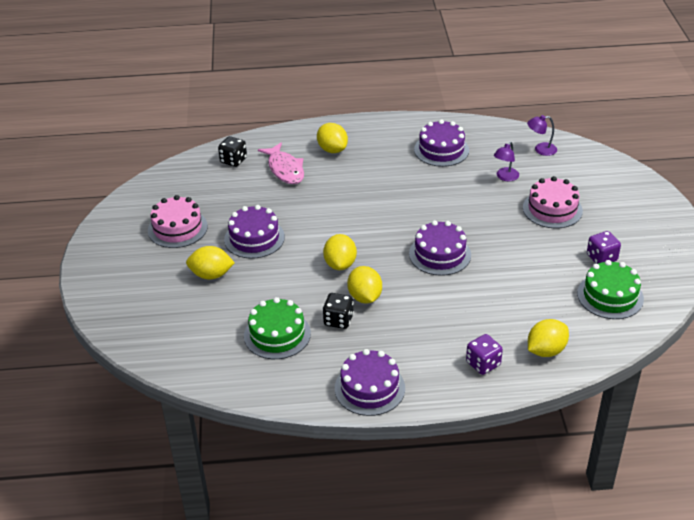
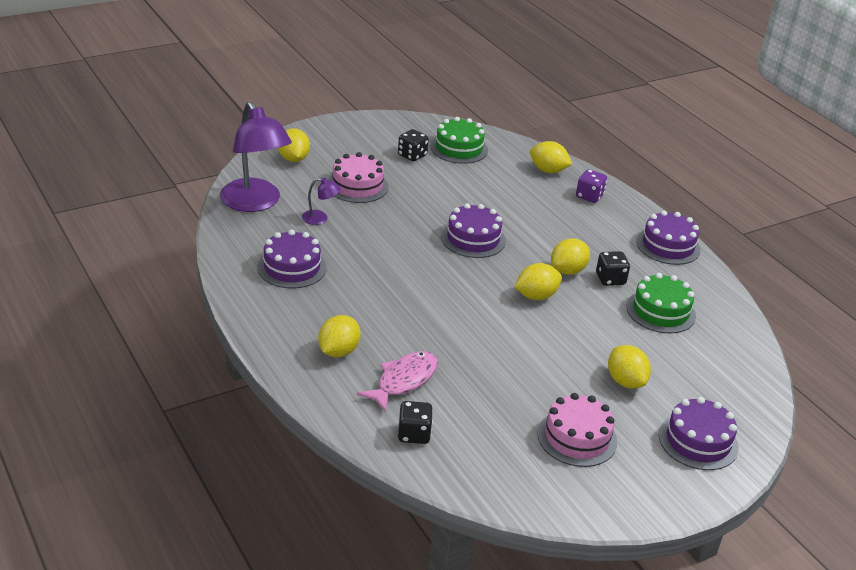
camera: 120 degrees left, 5 degrees down
(254, 238) = (544, 367): purple cake -> purple cake (698, 441)
(540, 149) = (255, 203): purple lamp -> purple lamp, size x2.35
(601, 258) = (412, 155): purple dice -> black dice
(611, 183) = (293, 159): none -> yellow lemon

